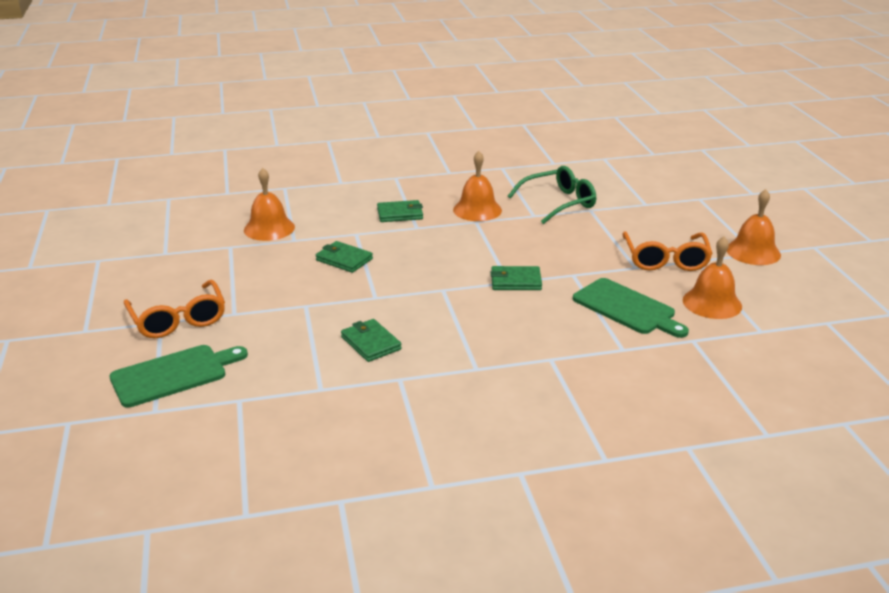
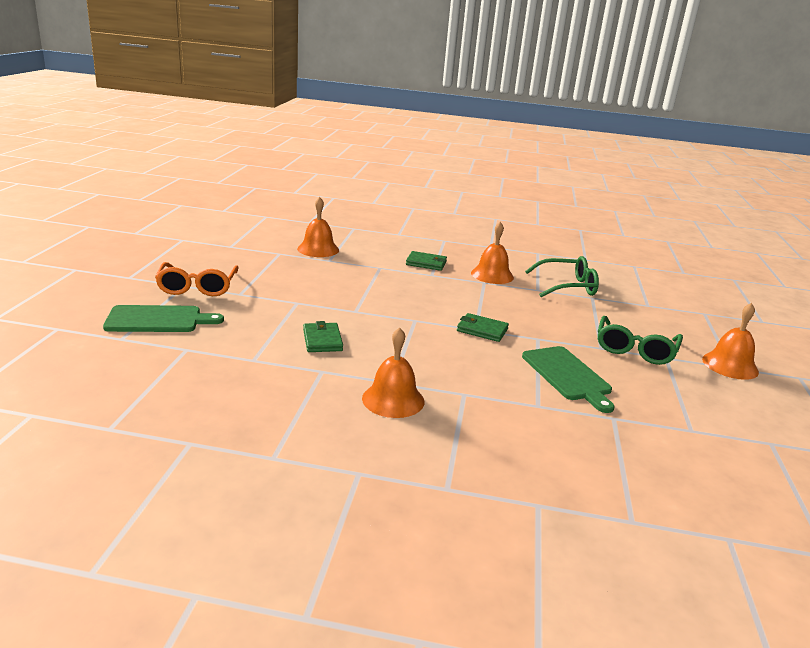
camera: 20 degrees right, 5 degrees down
(344, 259) = (355, 281): green wallet -> none
(665, 259) = (635, 349): orange glasses -> green glasses
(712, 303) = (656, 394): orange bell -> orange bell (393, 399)

